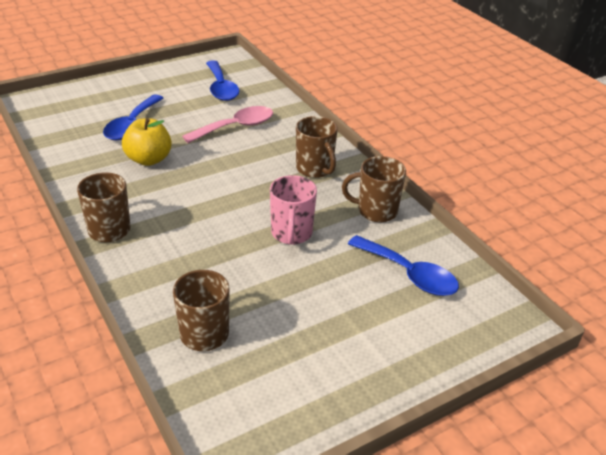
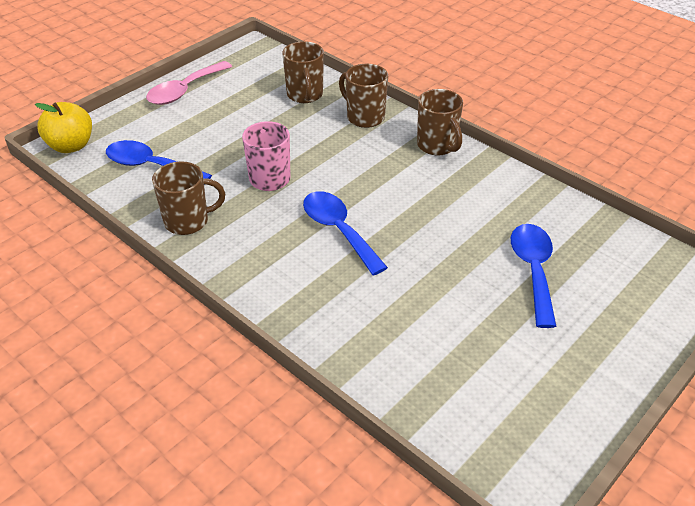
camera: 165 degrees right, 5 degrees up
(149, 159) = (467, 225): yellow apple -> yellow apple (71, 146)
(221, 88) = (475, 385): blue spoon -> blue spoon (338, 230)
(236, 127) = (401, 304): pink spoon -> pink spoon (184, 90)
(315, 169) = (270, 260): brown mug -> brown mug (364, 117)

